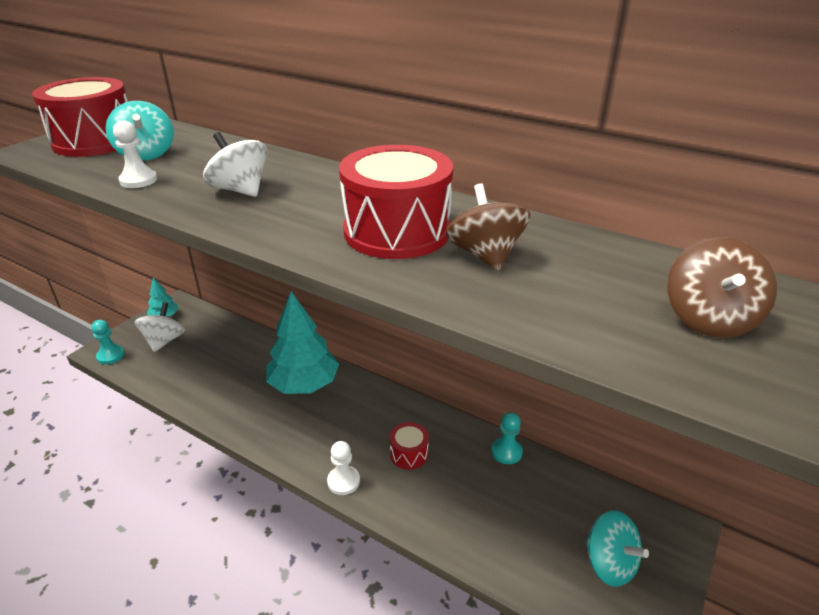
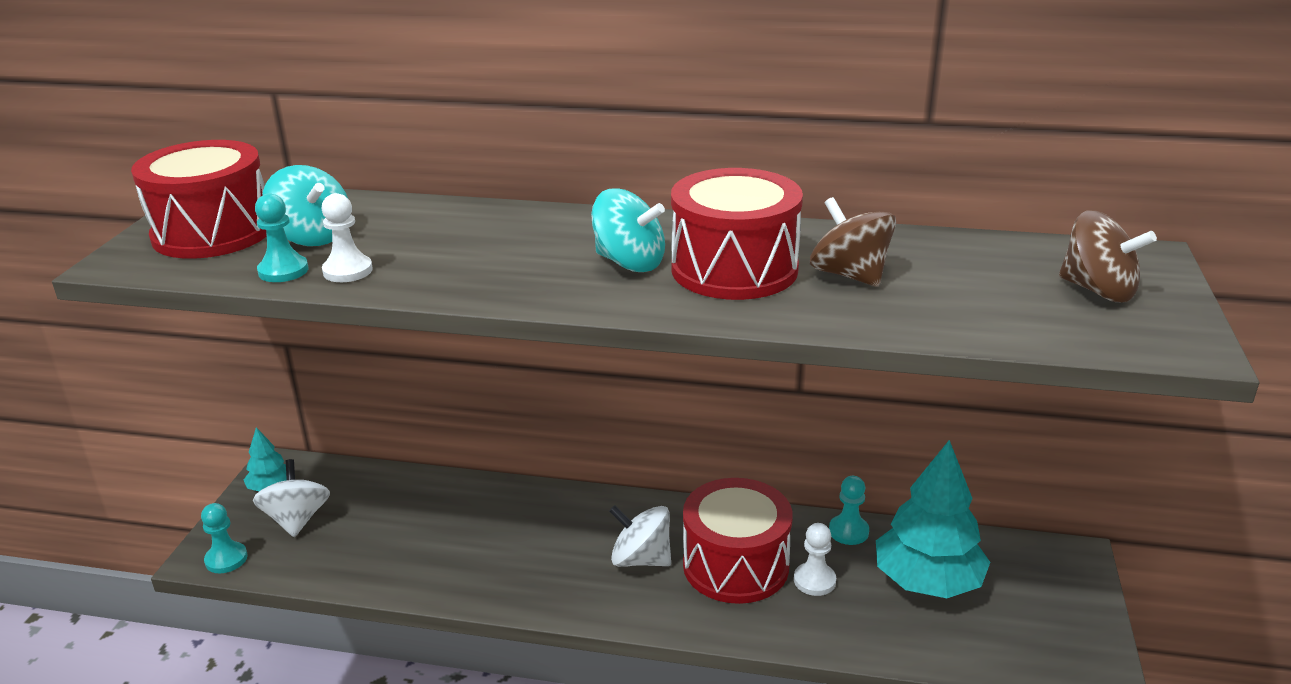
camera: 20 degrees left, 5 degrees down
(102, 173) = (283, 271): none -> turquoise pawn
(240, 190) = (498, 258): white spinning top -> white spinning top (641, 559)
(304, 384) = (545, 522): turquoise tree -> turquoise tree (927, 581)
(343, 481) = (675, 618): white pawn -> white pawn (814, 580)
(409, 454) = (735, 565): red drum -> red drum, size x2.07
(609, 563) = (1021, 610): turquoise spinning top -> turquoise spinning top (629, 263)
(709, 319) = (1098, 290): brown spinning top -> brown spinning top turned 45 degrees counterclockwise

